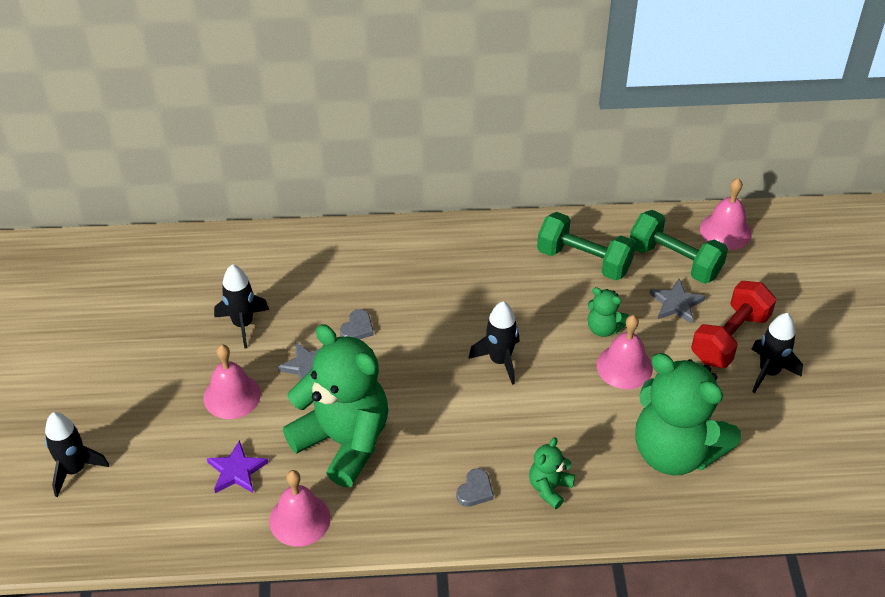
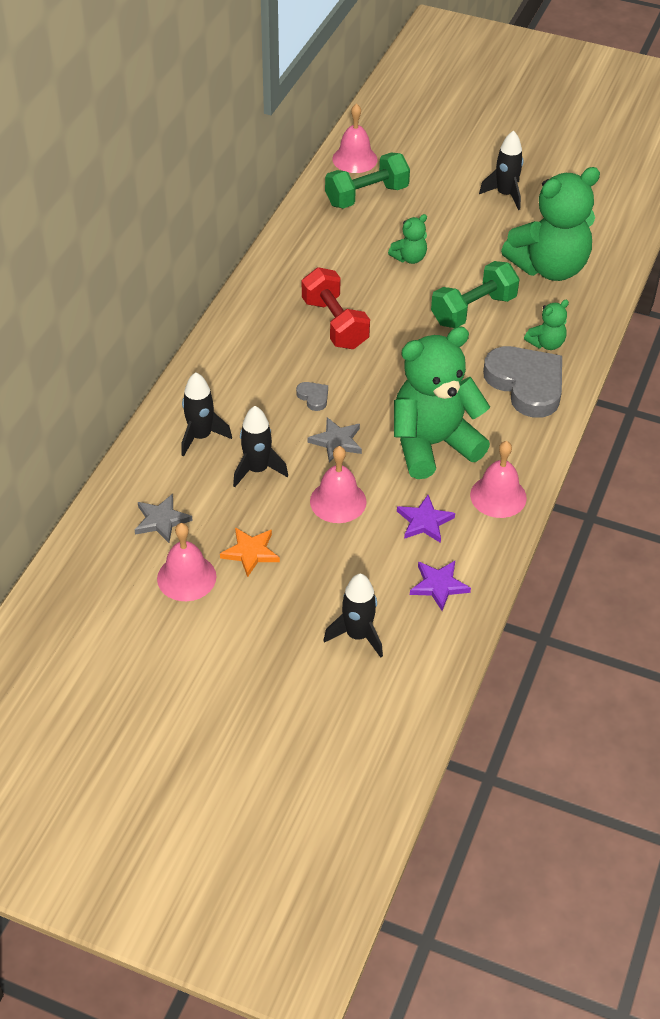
camera: 65 degrees left, 0 degrees up
(141, 358) = (250, 552): none -> orange star
(159, 510) = (438, 585): none -> purple star
(475, 490) = (526, 384): grey heart -> grey heart, size x2.46
(500, 360) = (405, 325): black rocket -> black rocket (201, 436)
(549, 488) = (546, 343): green teddy bear -> green teddy bear turned 90 degrees counterclockwise
(584, 260) = (331, 242): green dumbbell -> green dumbbell (473, 310)
(624, 366) = (454, 262): pink bell -> pink bell (186, 577)
(676, 303) = (410, 212): grey star -> grey star (161, 520)
(729, 338) = (461, 200): red dumbbell -> red dumbbell (334, 324)

